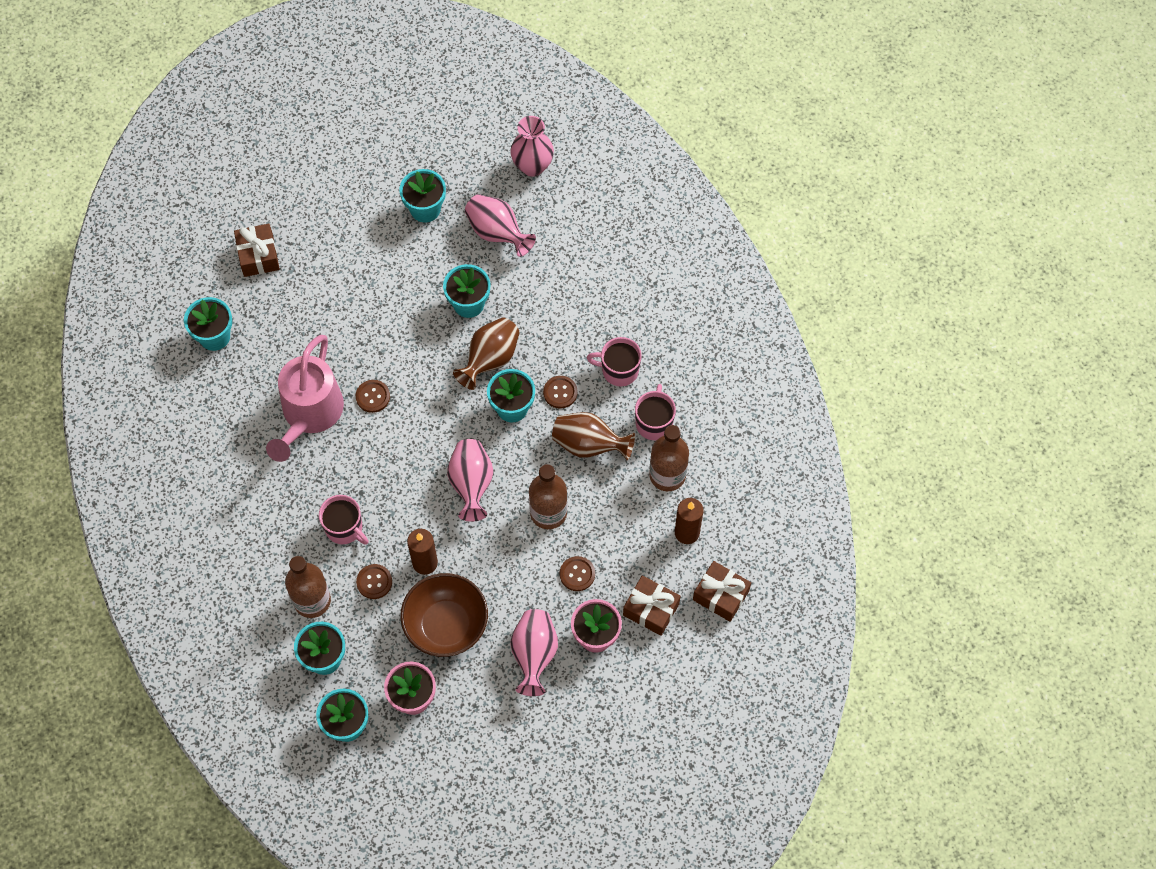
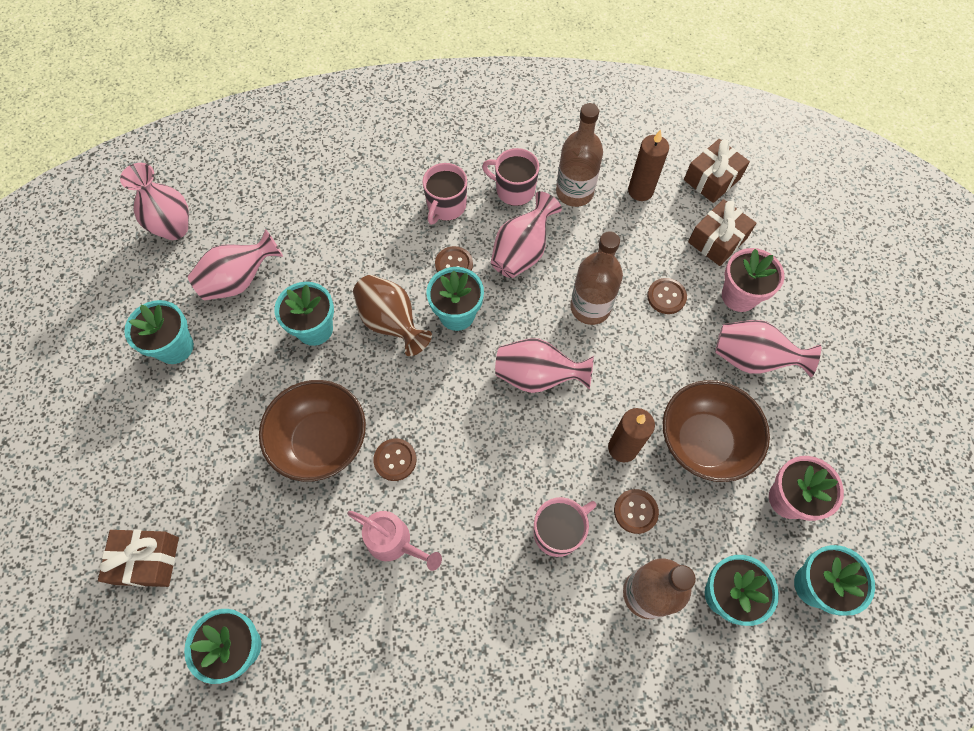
camera: 75 degrees left, 0 degrees up
(309, 415) = (395, 542): pink watering can -> pink watering can, size x0.56
(374, 340) = (321, 441): none -> brown bowl
(589, 445) = (522, 252): brown vase -> pink vase

